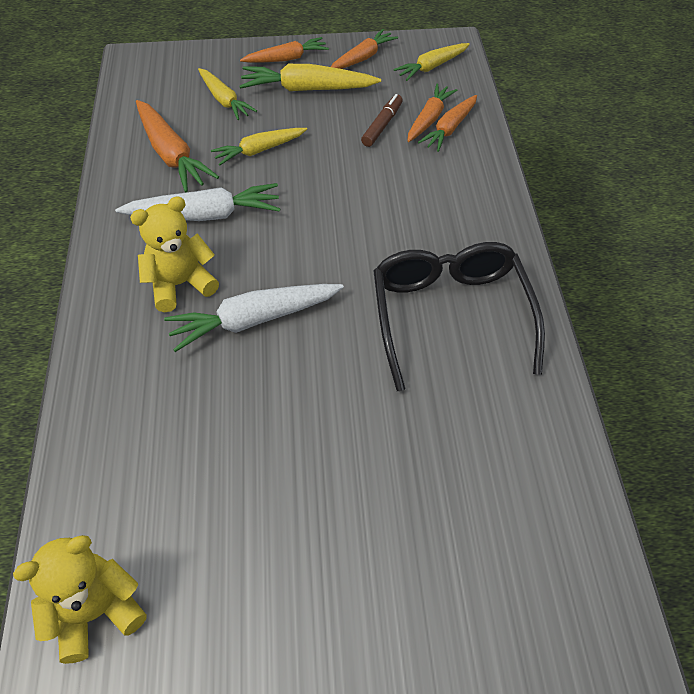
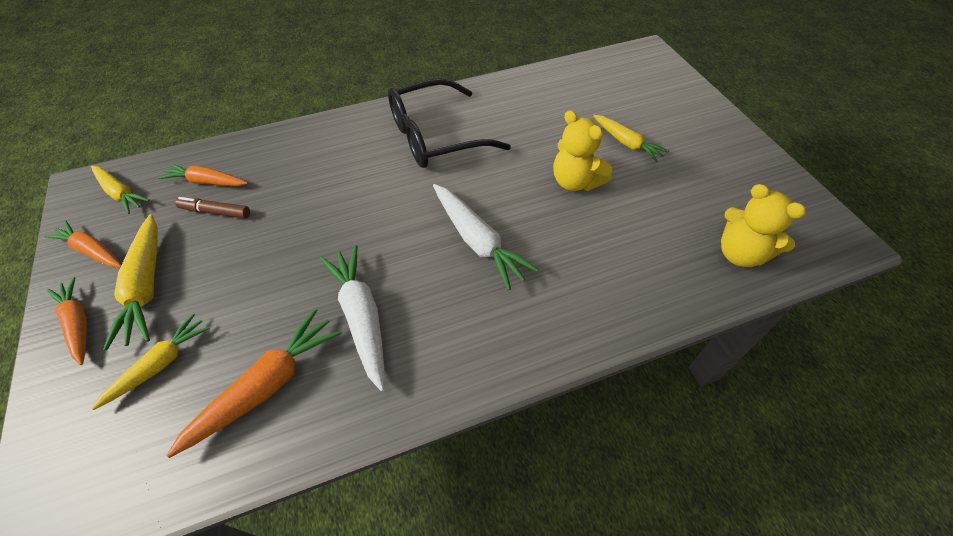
camera: 105 degrees left, 0 degrees up
(180, 284) = (456, 306): yellow teddy bear -> yellow teddy bear (575, 182)
(259, 150) = (256, 300): yellow carrot -> yellow carrot (626, 143)
(449, 129) = (222, 167): orange carrot -> none

